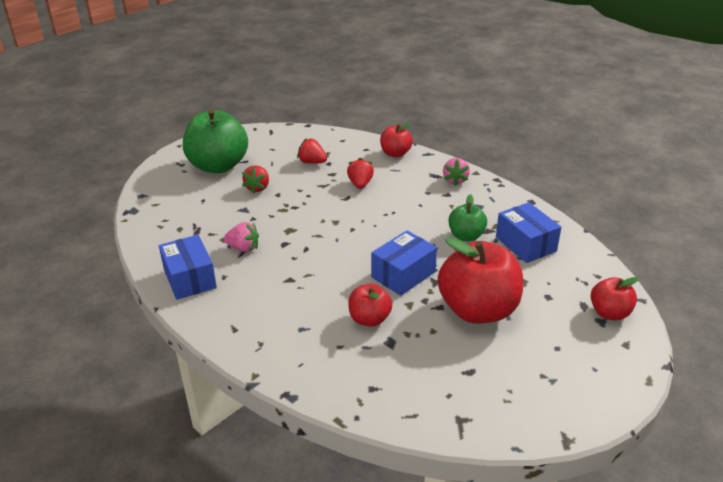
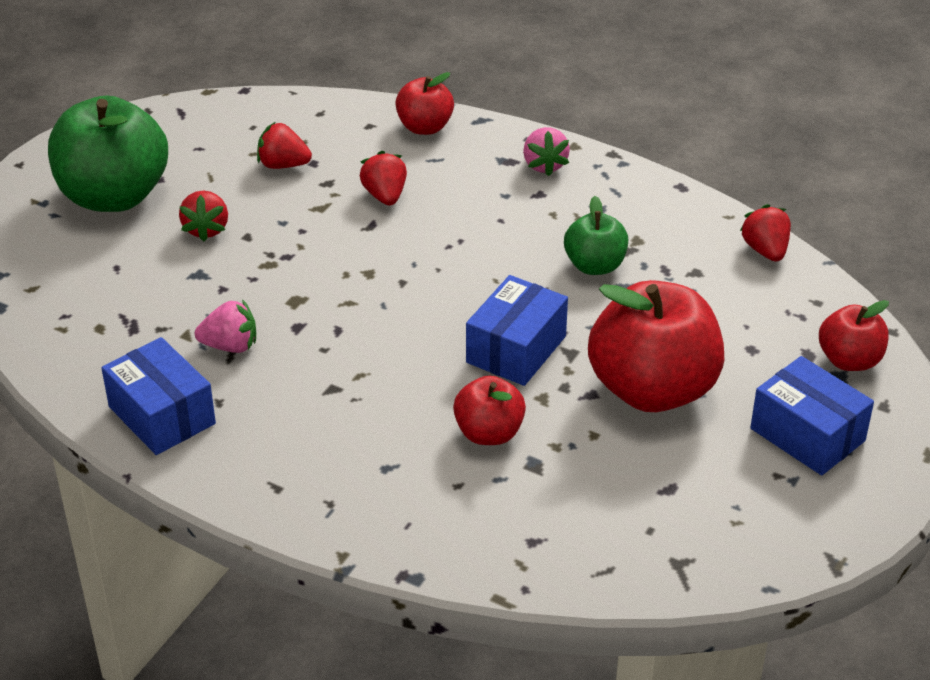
camera: 15 degrees left, 5 degrees up
(525, 244) = (693, 265): blue box -> blue box (807, 435)
(572, 242) = (765, 250): none -> red strawberry

